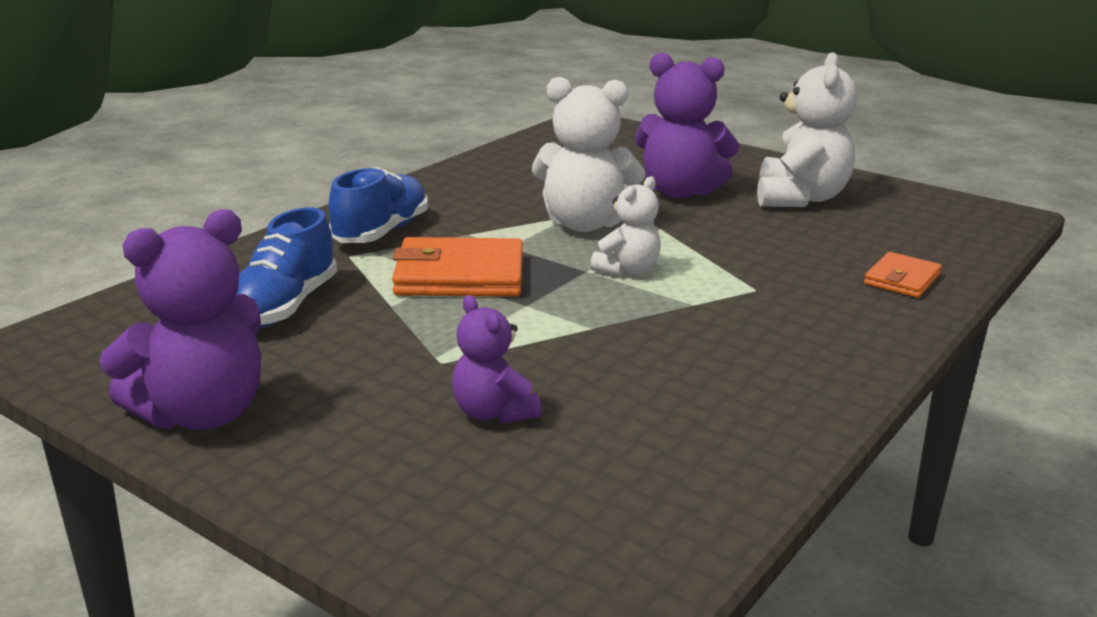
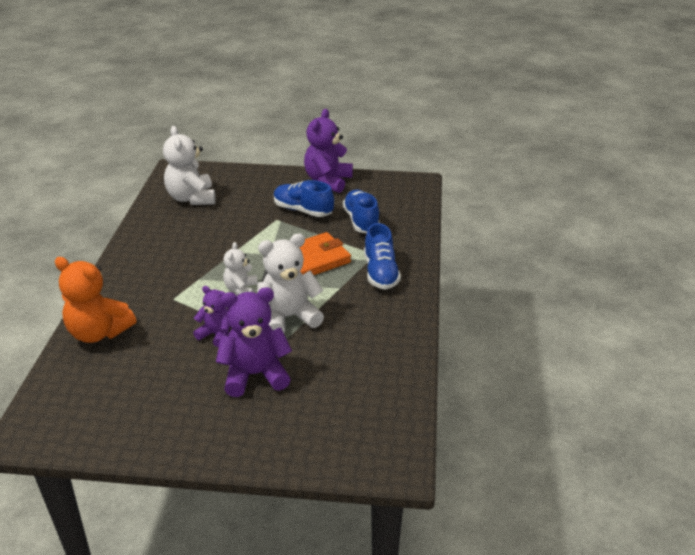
camera: 150 degrees right, 10 degrees up
(362, 362) = (303, 210): none -> blue shoe
(493, 413) = (241, 208): purple teddy bear -> purple teddy bear (216, 334)
(800, 198) = (172, 398): white teddy bear -> white teddy bear (192, 198)
(902, 279) = (99, 332): orange wallet -> orange teddy bear

